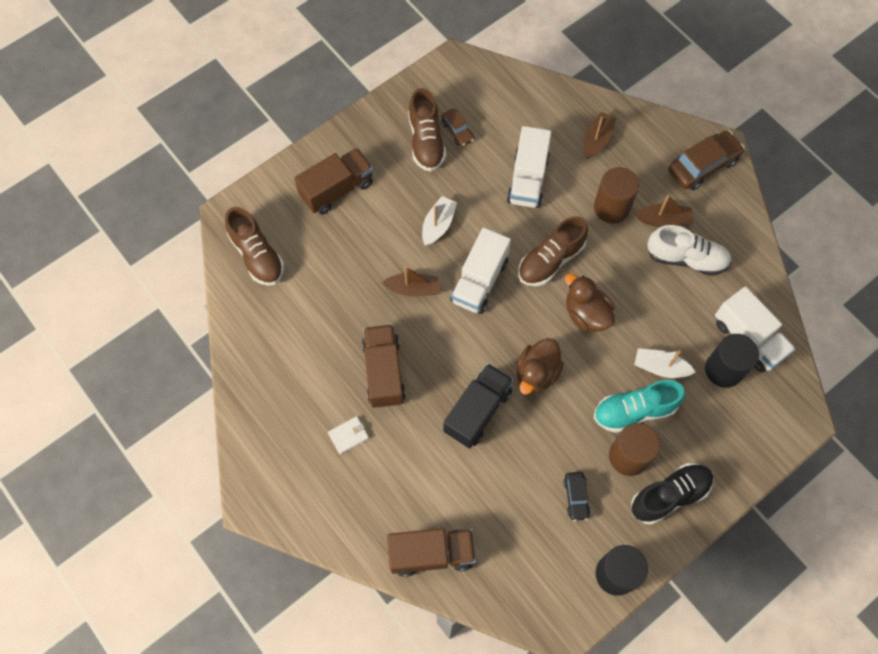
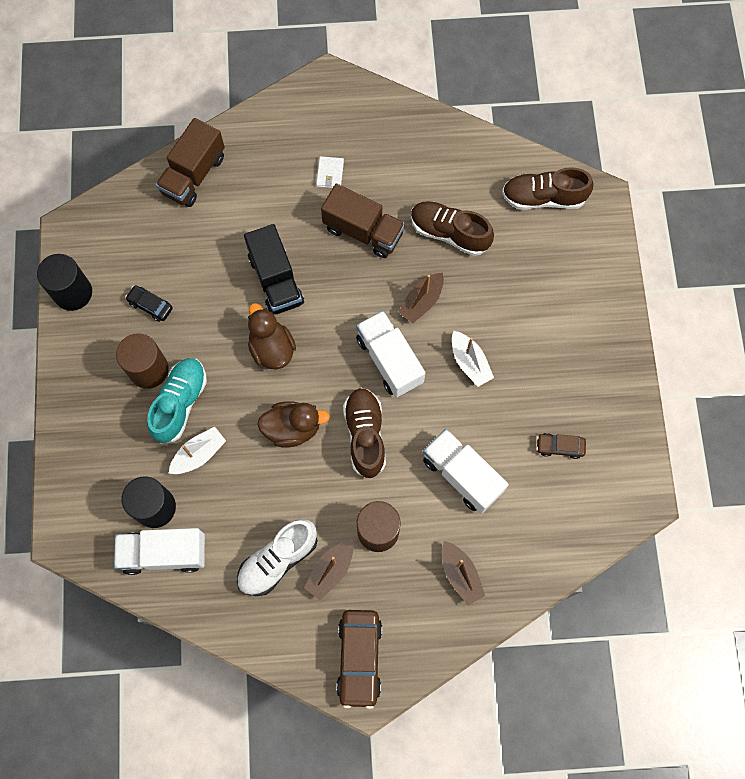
camera: 125 degrees right, 5 degrees up
(337, 189) = (566, 300): brown truck -> none
(426, 141) = (567, 410): brown shoe -> brown shoe (449, 233)
(669, 496) = (94, 377): black shoe -> none

